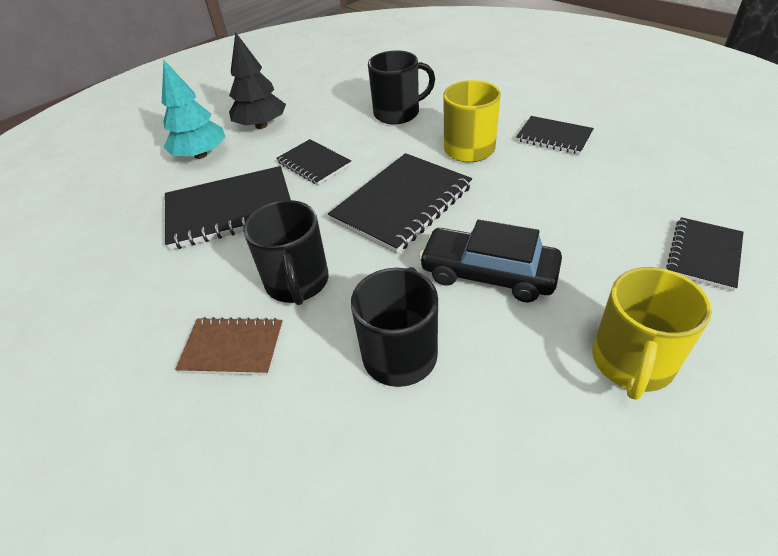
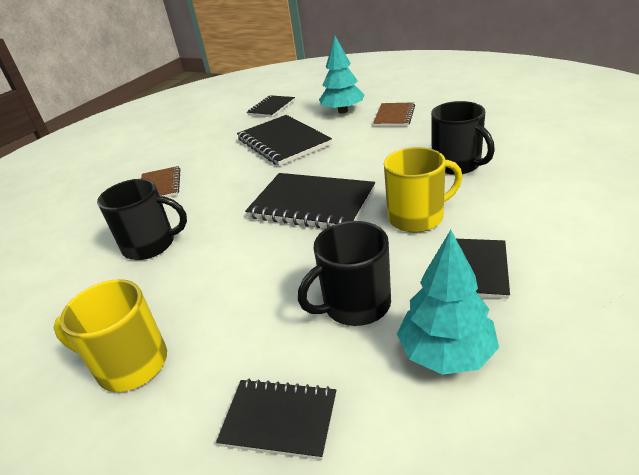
camera: 75 degrees right, 10 degrees down
(261, 125) = (394, 116): black tree -> brown notebook
(297, 282) = (215, 188): black mug -> black mug (355, 305)
(314, 164) = (351, 152): black notebook -> black notebook (271, 108)
(488, 274) = (231, 266): black car -> none
(641, 167) = (446, 353): none -> turquoise tree

